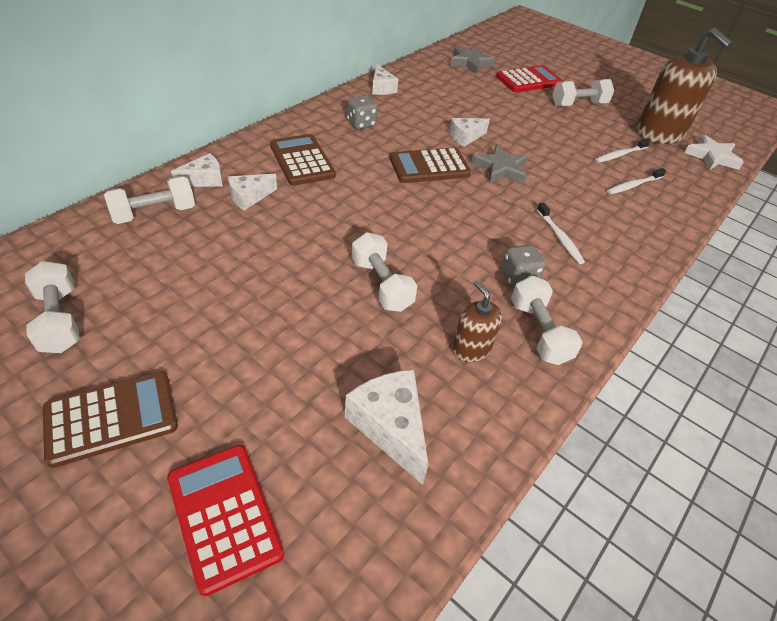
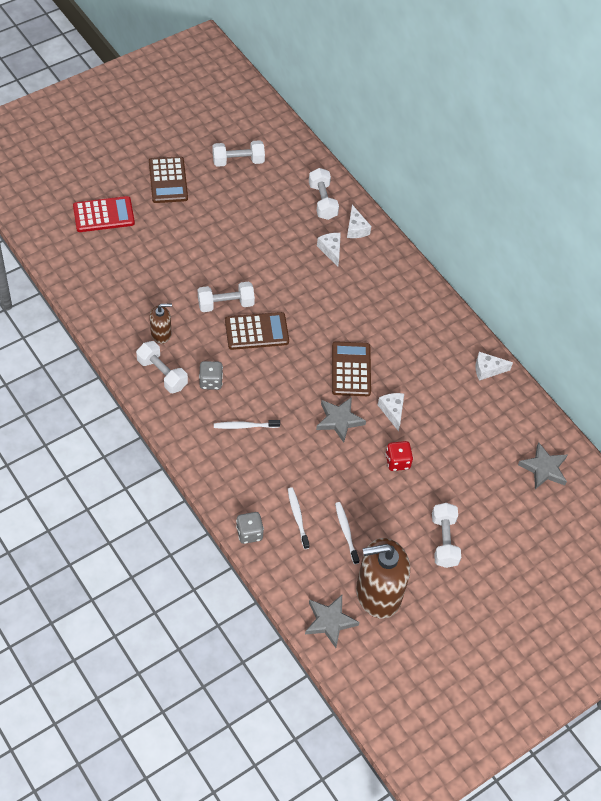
camera: 105 degrees right, 10 degrees up
(302, 161) = (372, 287): brown calculator -> brown calculator (256, 331)
(361, 124) = (423, 338): grey dice -> grey dice (249, 533)
(390, 427) = (124, 282): white cheese -> none
(521, 131) = (397, 462): none -> red dice
(528, 80) = (501, 513): red calculator -> none
(539, 332) = (162, 374): white dumbbell -> white dumbbell turned 45 degrees clockwise
(712, 157) = (330, 621): white star -> grey star

